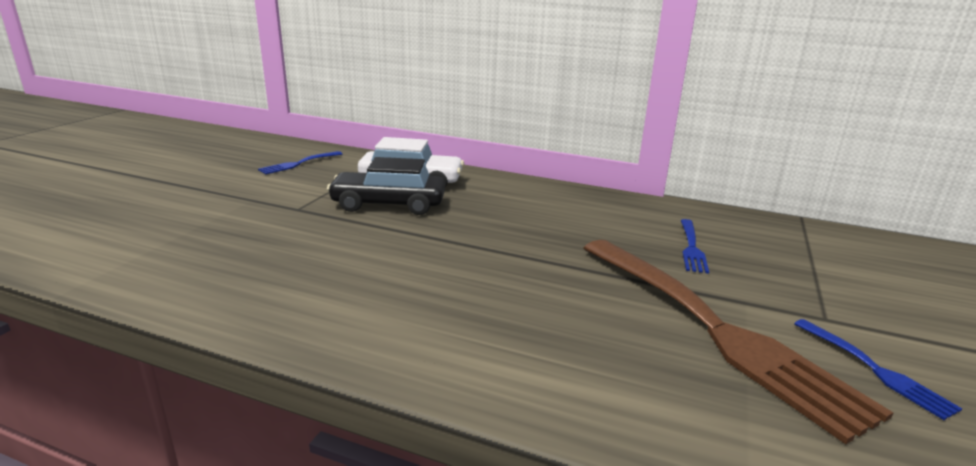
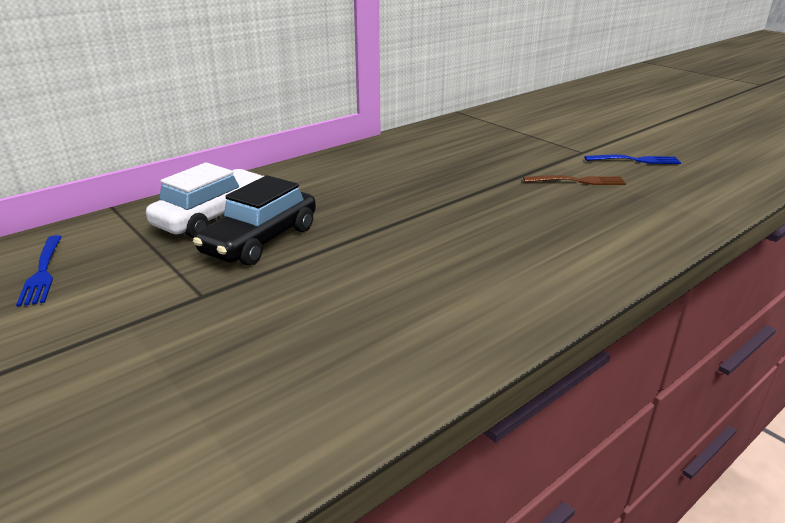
camera: 60 degrees left, 5 degrees up
(691, 247) = (472, 152): blue fork -> none
(714, 328) = (578, 181): brown fork -> brown fork, size x0.42

